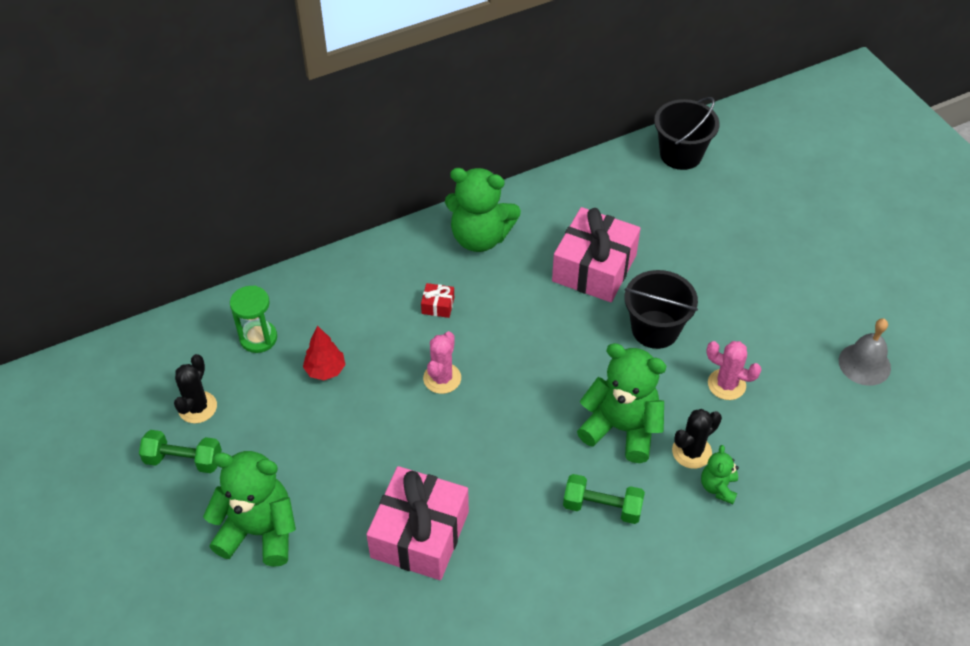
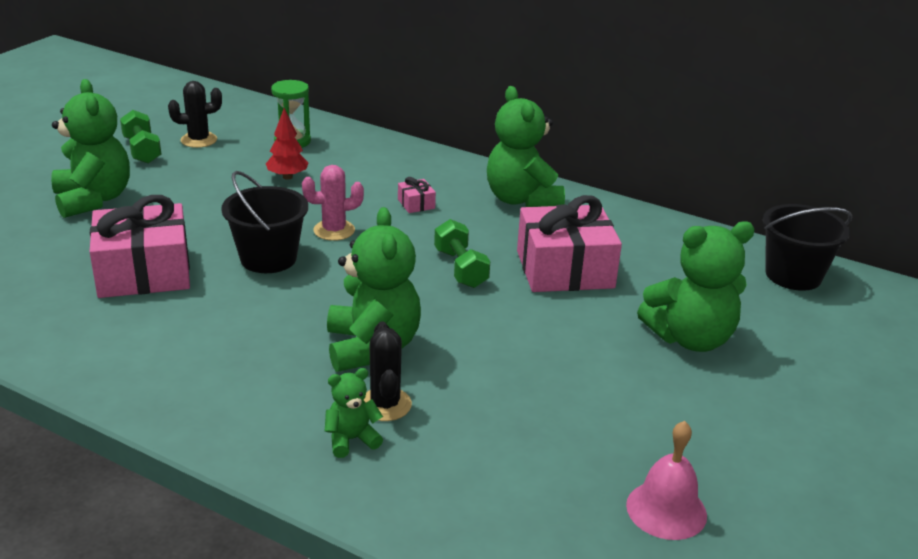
camera: 55 degrees right, 20 degrees down
(438, 305) = (416, 204): red gift -> pink gift
(602, 507) = (257, 365): green dumbbell -> green dumbbell (460, 268)
(655, 329) = (529, 330): black bucket -> black bucket (268, 258)
(691, 452) = (385, 405): black cactus -> black cactus turned 60 degrees clockwise
(716, 252) = (690, 338): none -> green teddy bear
(726, 384) = (507, 402): pink cactus -> none
(864, 364) = (666, 510): grey bell -> pink bell

